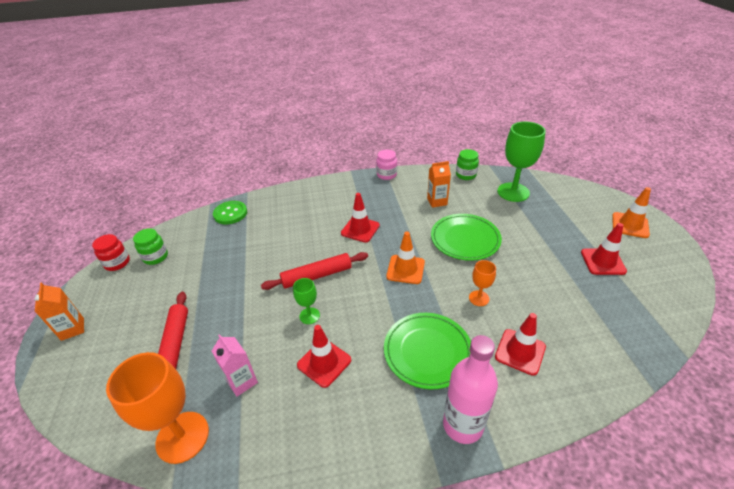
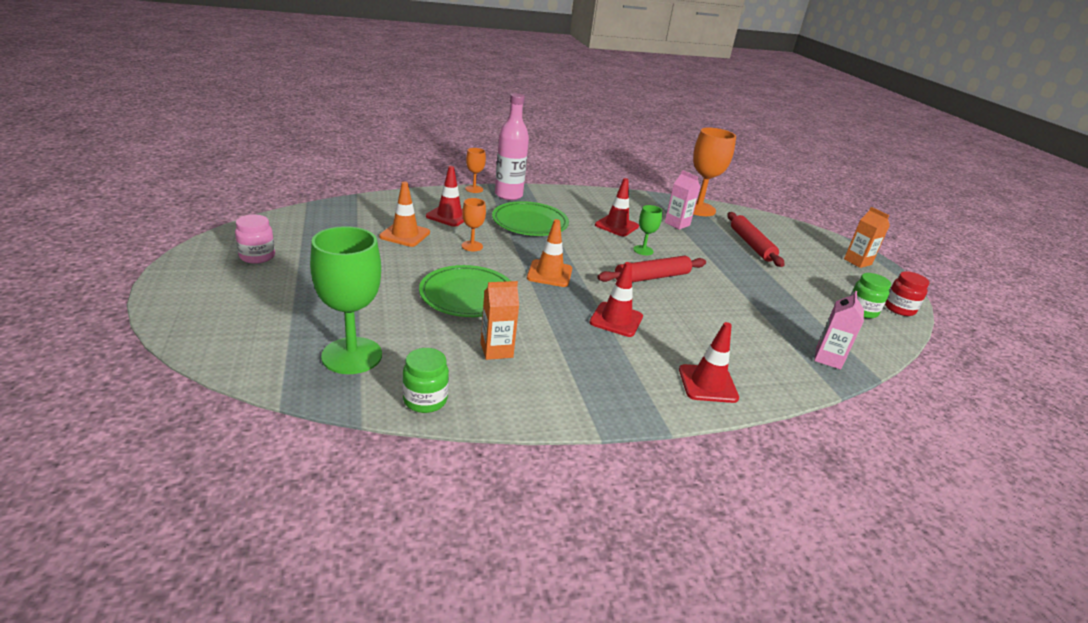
camera: 170 degrees right, 10 degrees down
(230, 213) = (828, 358): green button -> pink carton
(386, 175) = (591, 414): pink jar -> pink jar (257, 256)
(515, 436) = (474, 189): none -> orange goblet
(603, 262) = (304, 259): red traffic cone -> red traffic cone (707, 384)
(630, 225) = (212, 291): orange traffic cone -> orange traffic cone (405, 235)

